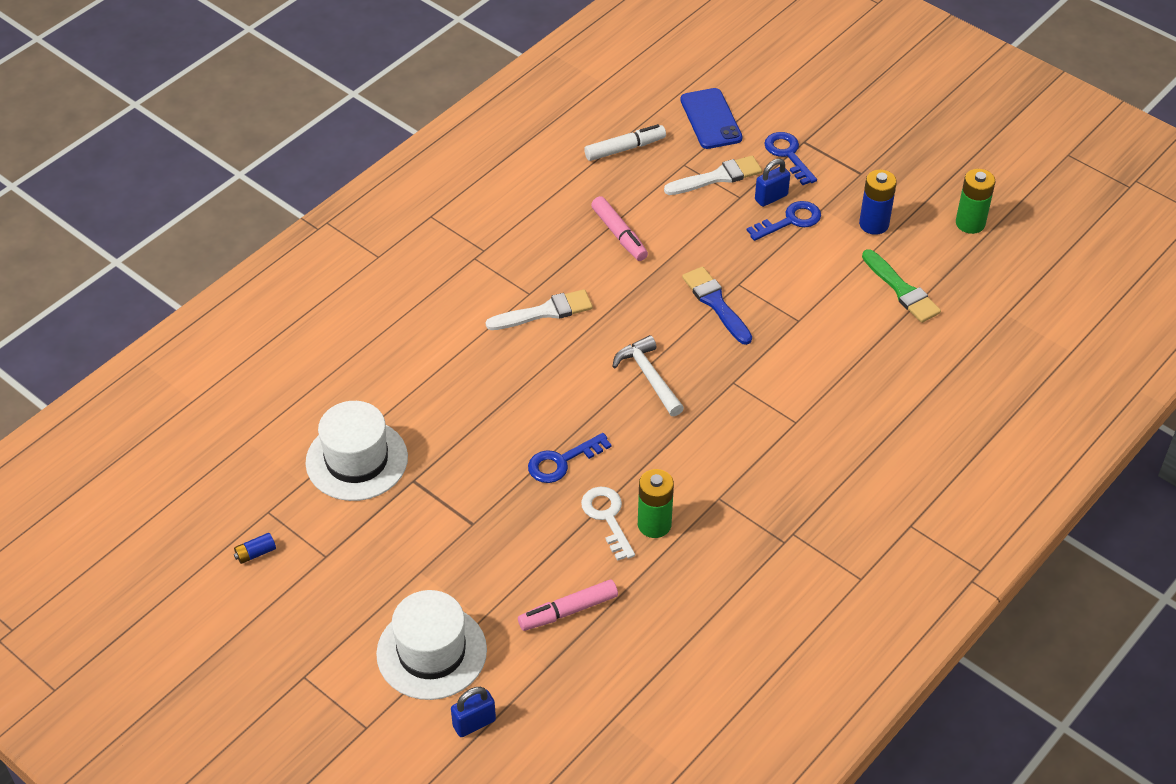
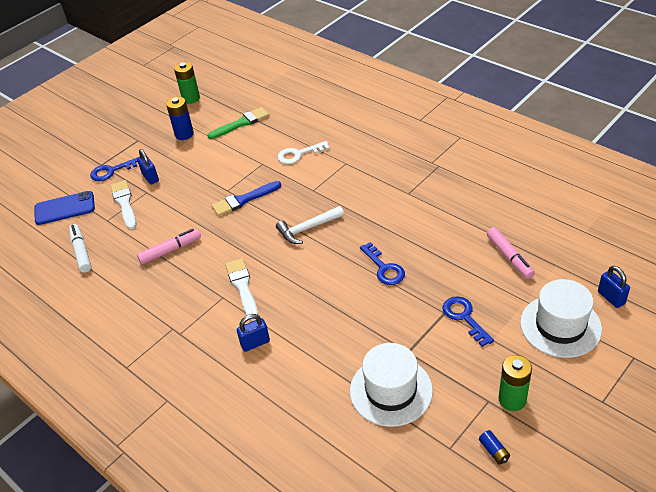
camera: 85 degrees left, 5 degrees down
(449, 329) = (255, 343): none -> blue padlock
(607, 517) = (430, 243): white key -> white key (298, 154)
(654, 524) = (433, 220): green battery -> green battery (512, 399)
(790, 221) = (174, 169): blue key -> blue key (464, 317)

